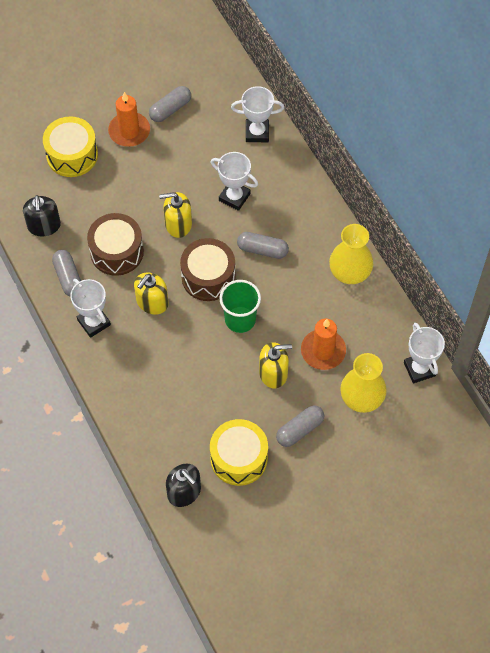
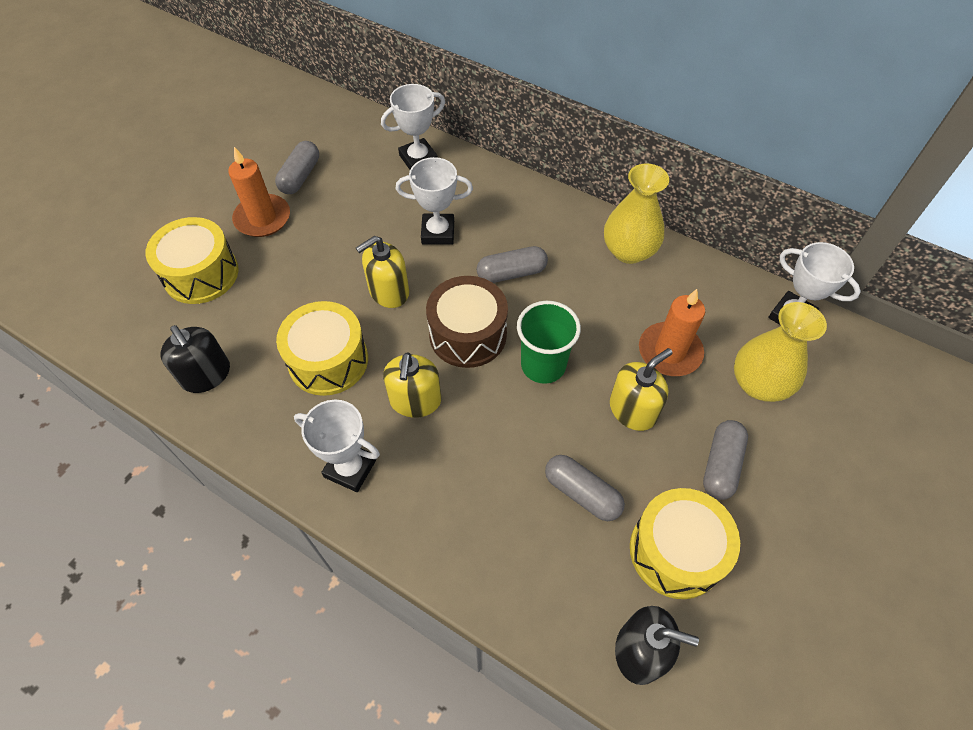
camera: 30 degrees left, 5 degrees down
(68, 277) = (278, 426): grey capsule -> grey capsule (582, 493)
(117, 252) = (328, 360): brown drum -> yellow drum

